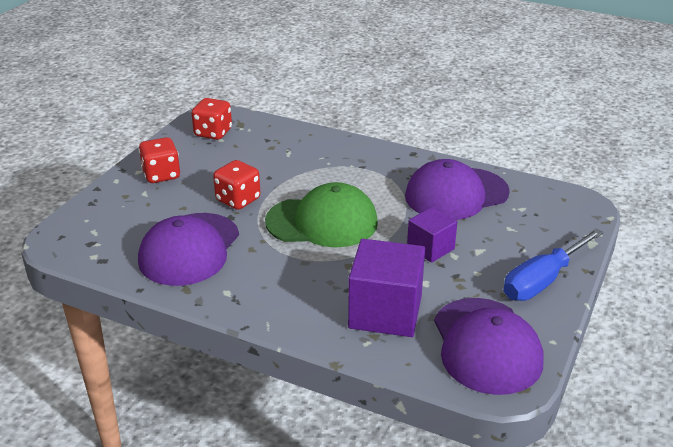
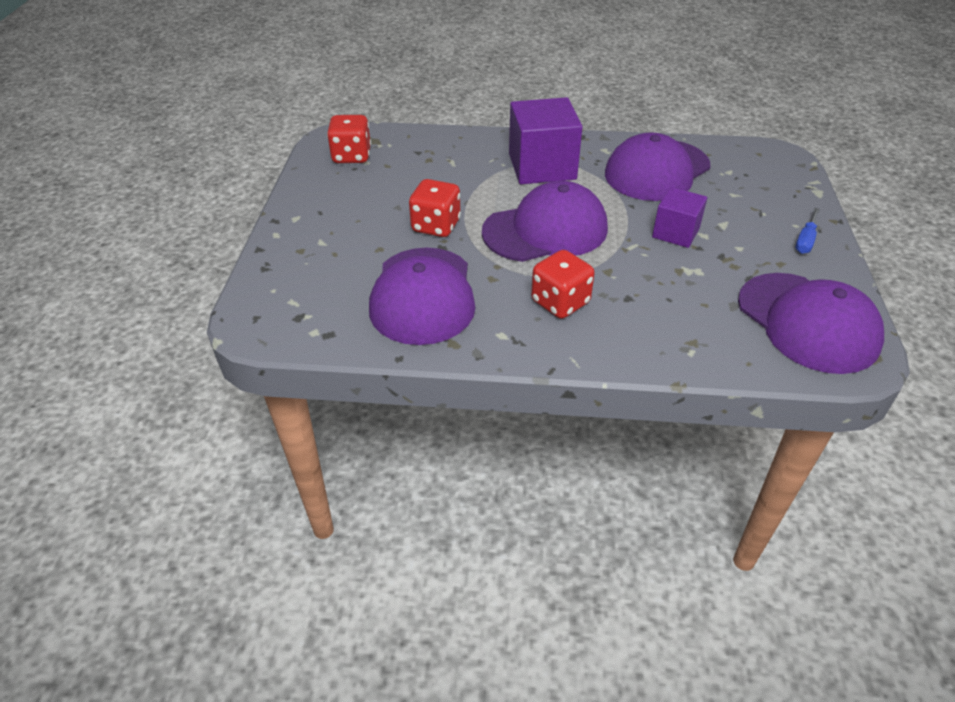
camera: 20 degrees left, 10 degrees up
(161, 175) = (326, 216): red dice -> red dice (560, 302)
(322, 222) = (545, 230): green cap -> purple cap
(385, 312) = (684, 313): purple cube -> purple cube (542, 167)
(543, 280) = (805, 240): blue screwdriver -> blue screwdriver, size x0.49

